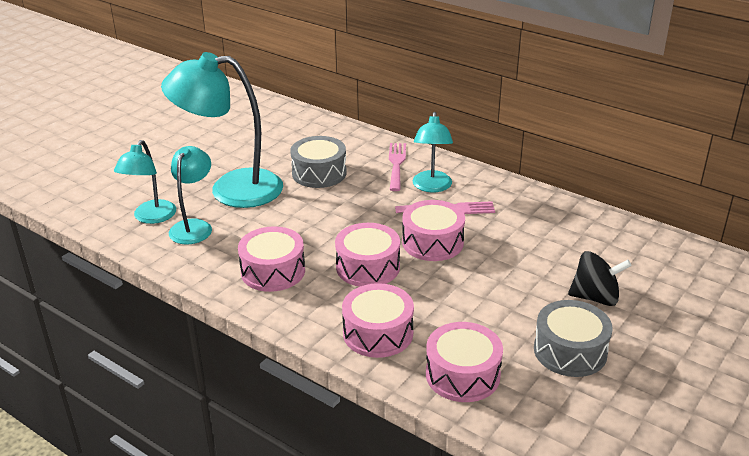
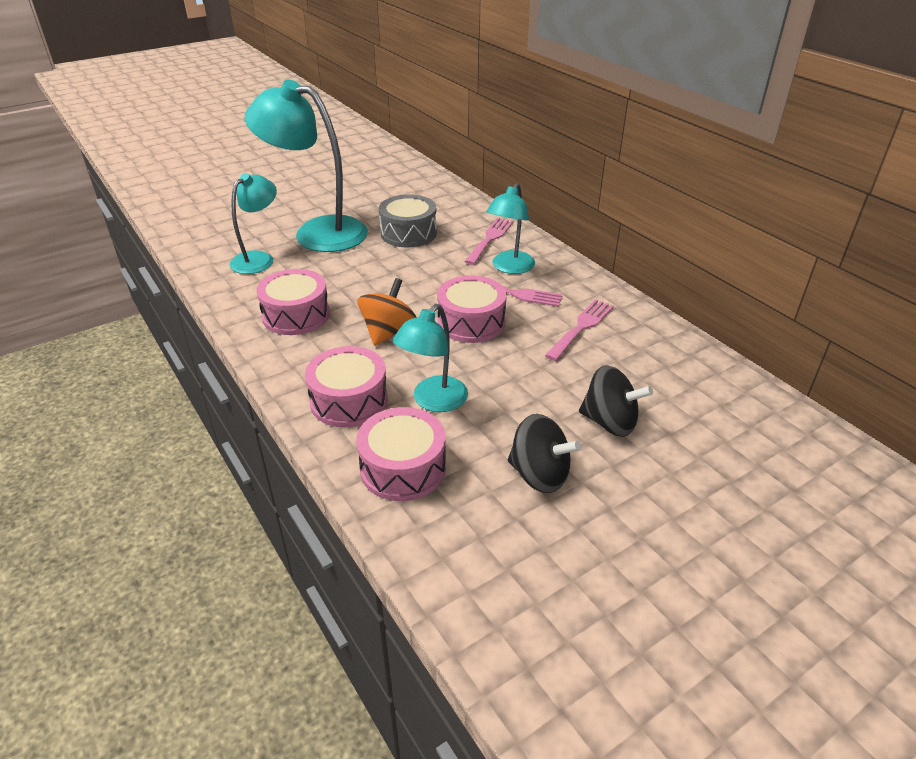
camera: 20 degrees right, 5 degrees up
(151, 217) = (229, 243): turquoise lamp -> turquoise lamp (433, 401)
(368, 267) = (388, 332): pink drum -> orange spinning top
(525, 226) = (581, 327): none -> pink fork
(570, 351) = (539, 475): grey drum -> black spinning top

